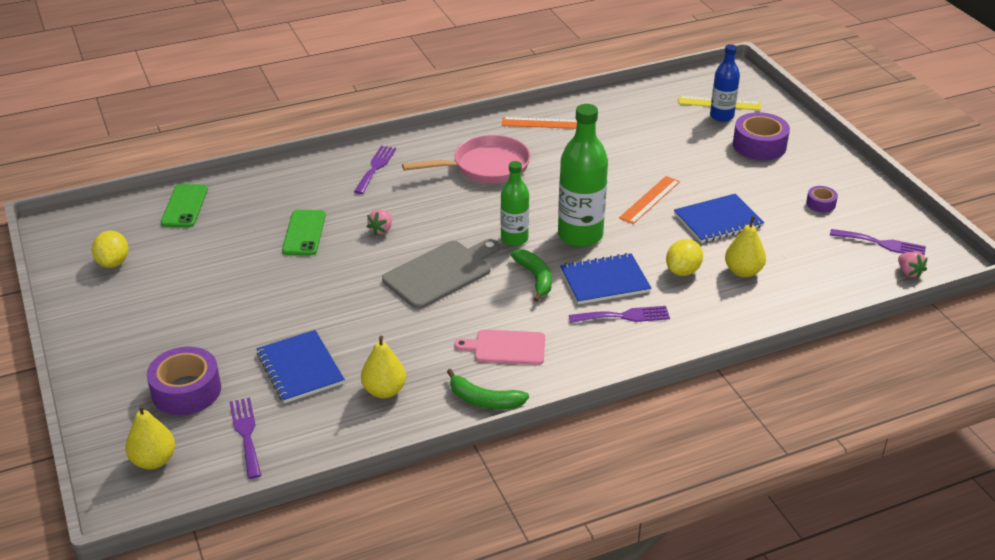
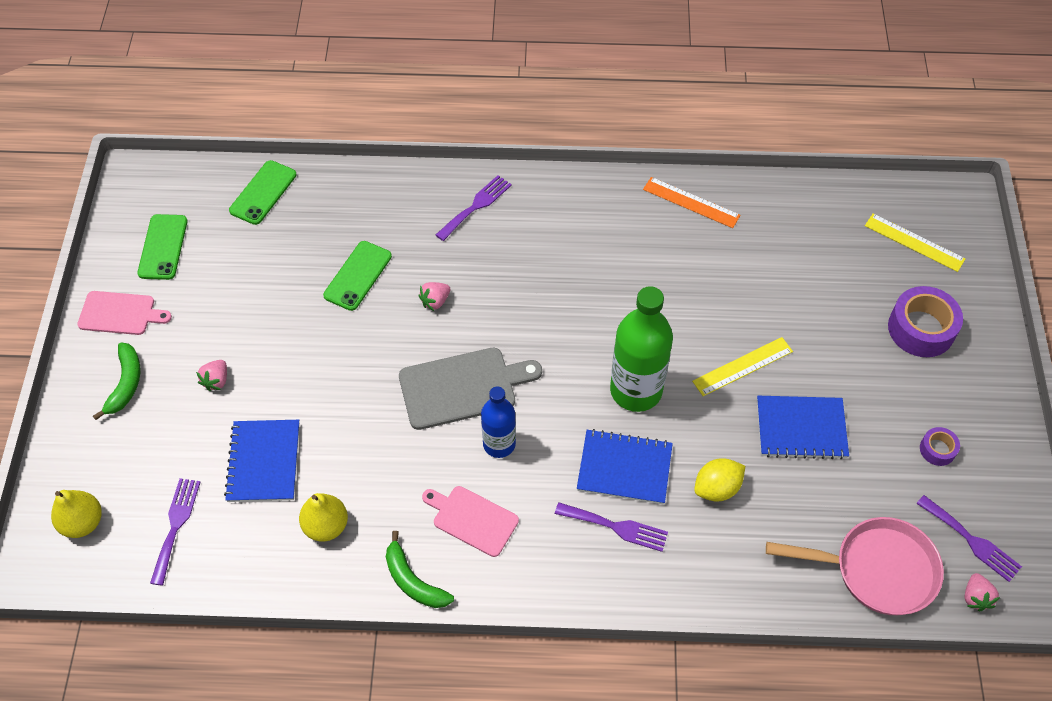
camera: 25 degrees right, 20 degrees up
(100, 315) = (120, 314): none -> pink cutting board
(113, 262) = (163, 247): yellow lemon -> green phone
(186, 390) = (150, 446): purple tape -> none
(221, 331) = (216, 381): none -> pink strawberry
(486, 167) = (591, 248): pink pan -> pink pan (877, 570)
(514, 239) = (563, 368): green bottle -> none
(535, 278) = (554, 434): green banana -> green banana (125, 384)
(650, 200) = (743, 366): orange ruler -> yellow ruler
(721, 116) = (904, 265): blue bottle -> blue bottle (499, 444)
(743, 271) = (783, 516): yellow pear -> none

